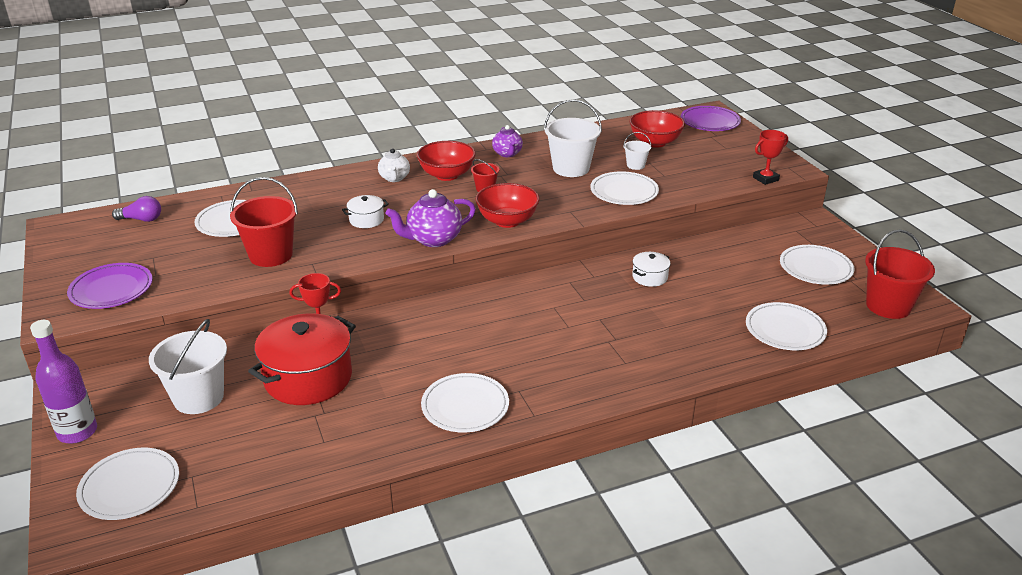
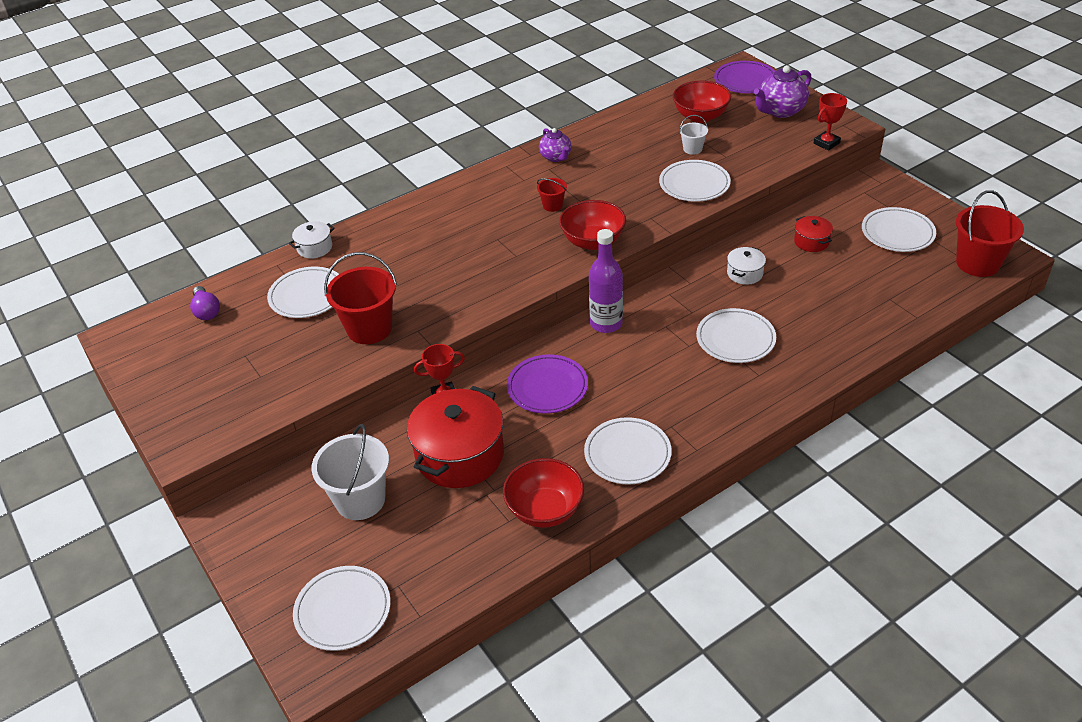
camera: 10 degrees left, 10 degrees up
(77, 432) = (257, 564): purple bottle -> purple bottle (606, 323)
(111, 289) = (223, 403): purple plate -> purple plate (547, 387)
(141, 219) = (206, 311): purple light bulb -> purple light bulb turned 75 degrees clockwise
(366, 220) = (448, 267): white pot -> white pot (314, 248)
(394, 178) = (452, 209): white teapot -> none
(433, 239) = (528, 278): purple teapot -> purple teapot (780, 111)
(447, 175) = (505, 195): red bowl -> red bowl (545, 510)
(571, 168) = (629, 164): white bucket -> none
(726, 262) = (811, 242): none -> red pot
(785, 330) = (893, 309): white plate -> white plate (735, 339)

